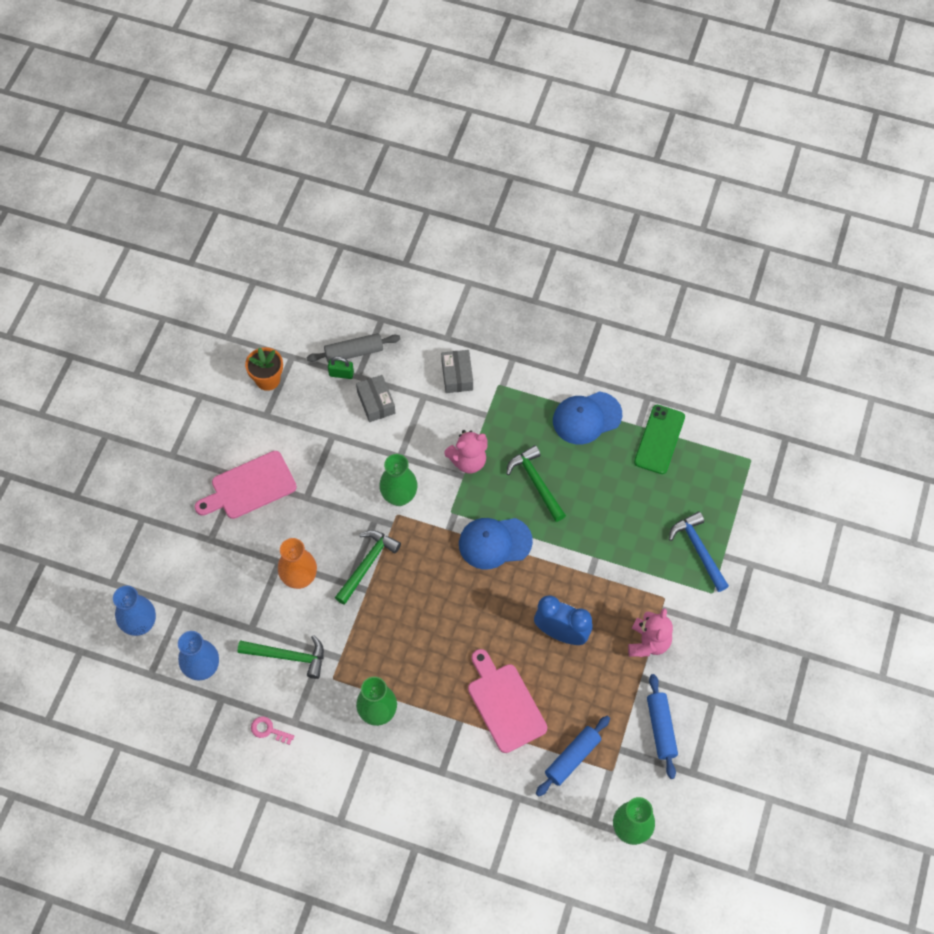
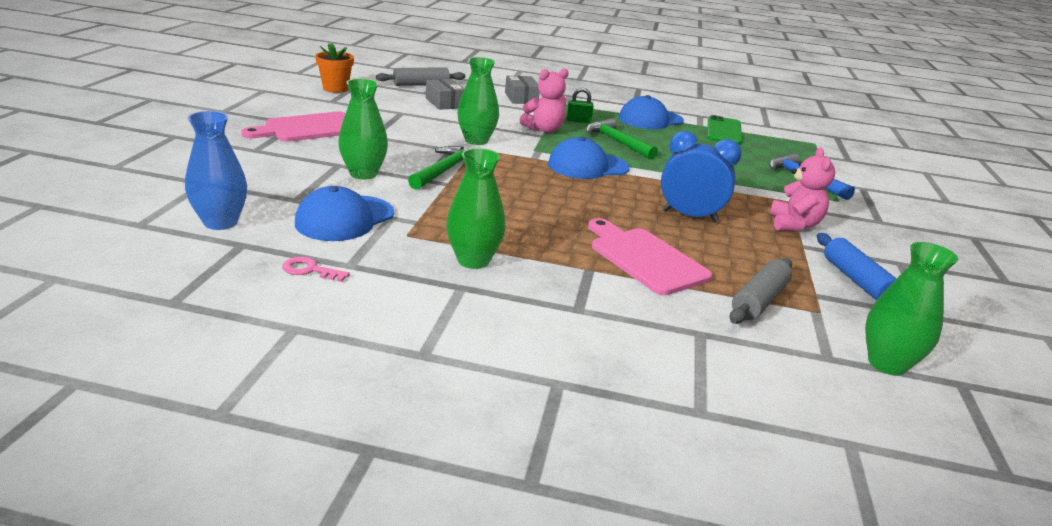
camera: 10 degrees left, 35 degrees down
(140, 624) = (141, 191): blue vase -> none
(288, 656) = (345, 218): green hammer -> blue cap
(299, 578) = (363, 174): orange vase -> green vase
(341, 374) = (409, 91): green padlock -> green padlock (578, 121)
(572, 758) = (759, 301): blue rolling pin -> grey rolling pin

